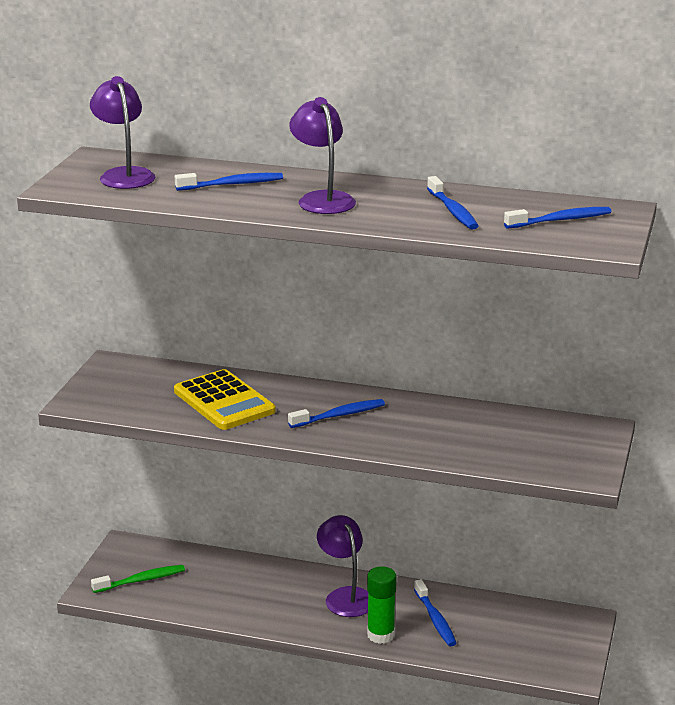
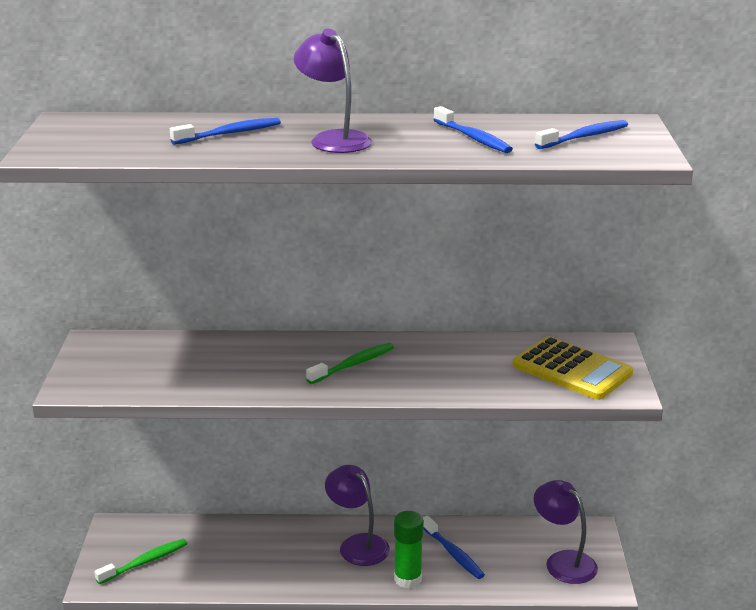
camera: 15 degrees left, 0 degrees up
(124, 175) = (106, 135): purple lamp -> purple lamp (563, 561)
(224, 401) = (228, 366): yellow calculator -> yellow calculator (572, 370)
(339, 415) = (353, 364): blue toothbrush -> green toothbrush

